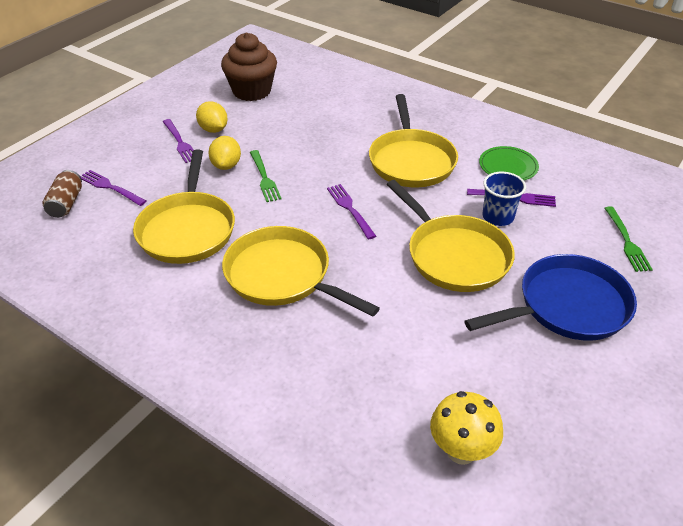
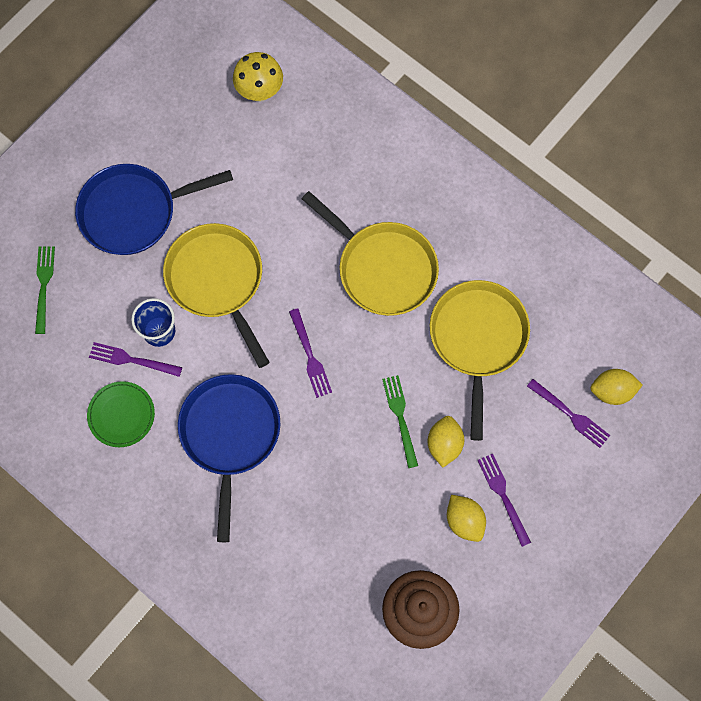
camera: 175 degrees left, 30 degrees up
(66, 203) = (612, 391): brown can -> yellow lemon
(411, 161) = (230, 435): yellow pan -> blue pan

